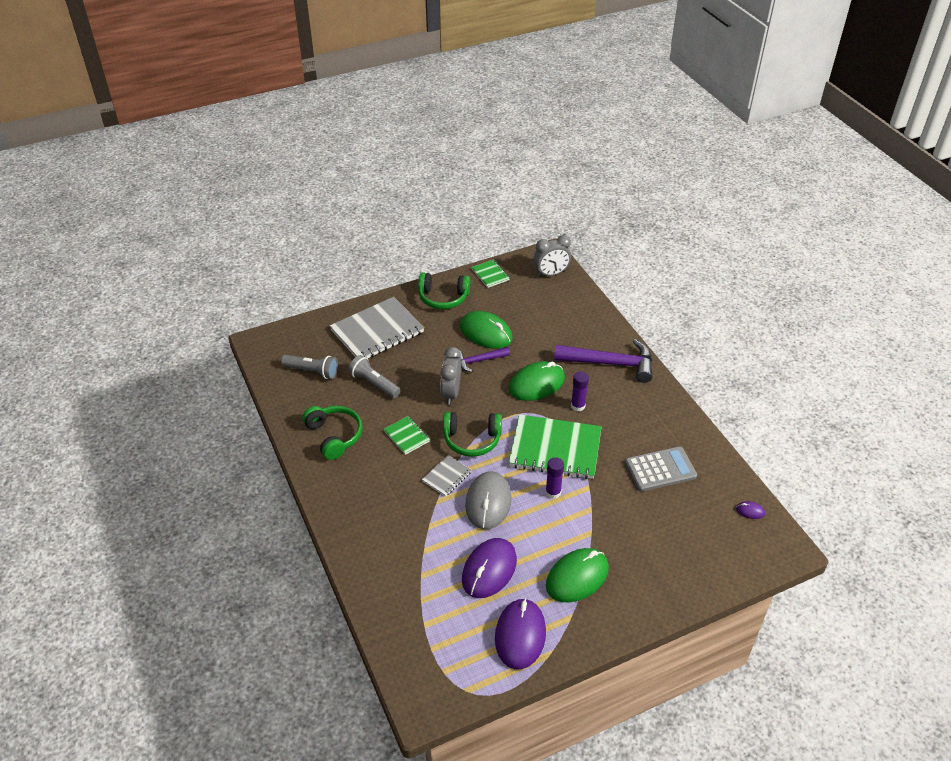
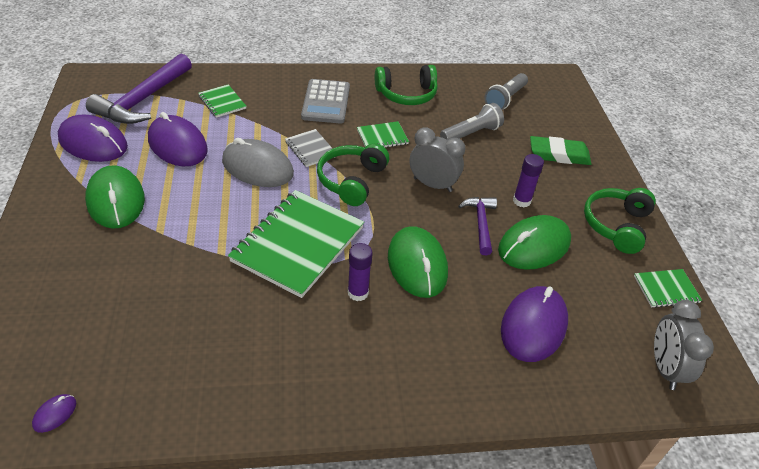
camera: 105 degrees right, 0 degrees up
(377, 331) = (559, 155): grey notebook -> green eraser
(411, 566) = (222, 102): none -> green notebook
(553, 492) = (235, 220): purple glue stick -> purple glue stick (521, 201)
(554, 325) = (533, 326): none -> purple mouse
(610, 363) = (426, 365): purple hammer -> purple hammer (143, 100)
(660, 469) = (198, 337): grey calculator -> grey calculator (326, 102)

